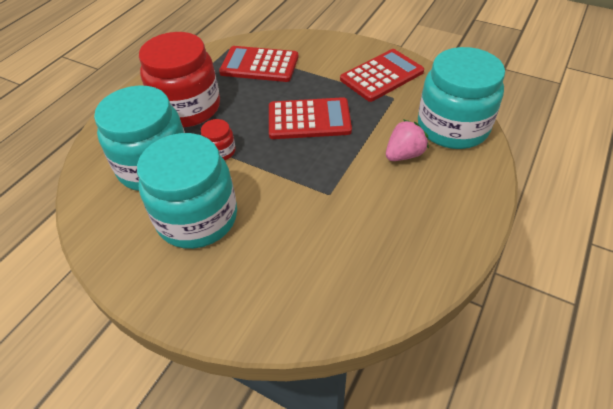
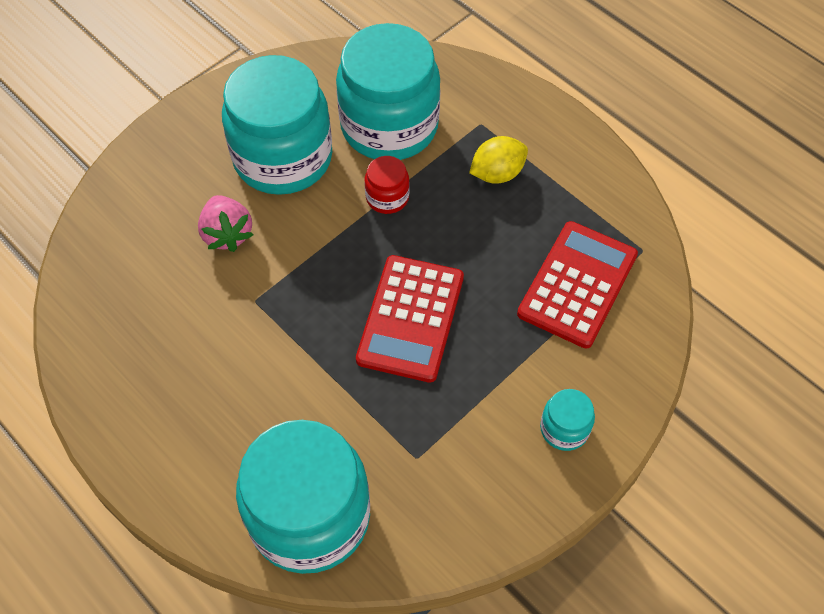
camera: 105 degrees right, 10 degrees up
(188, 108) = (497, 173): red jar -> yellow lemon
(347, 55) = (564, 429): none -> turquoise jar
(381, 76) = (483, 462): red calculator -> none
(404, 154) = (283, 418): pink strawberry -> pink strawberry (227, 234)

